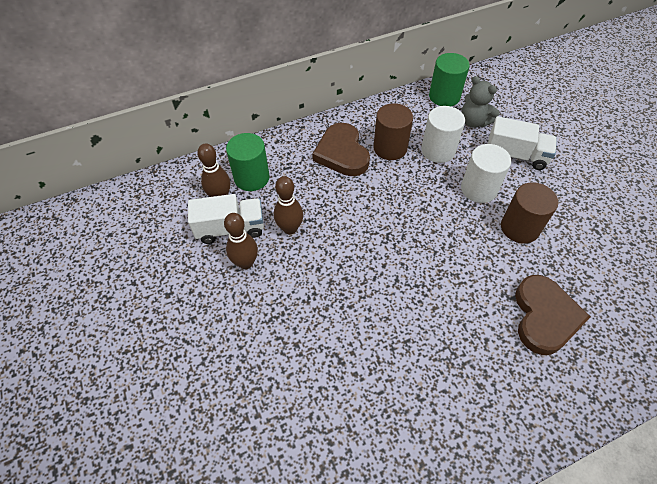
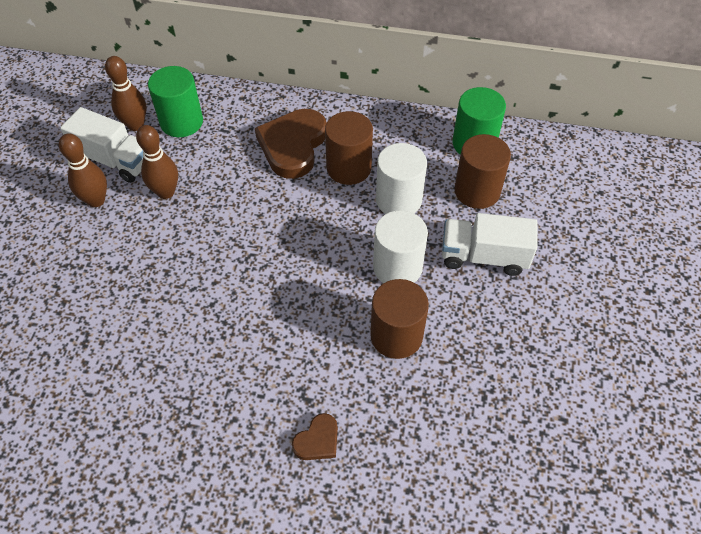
camera: 35 degrees right, 0 degrees up
(474, 122) = (477, 191): grey teddy bear -> brown cylinder
(515, 155) = (483, 256): white truck -> white truck turned 135 degrees clockwise
(544, 317) = (317, 440): brown heart -> brown heart, size x0.49

